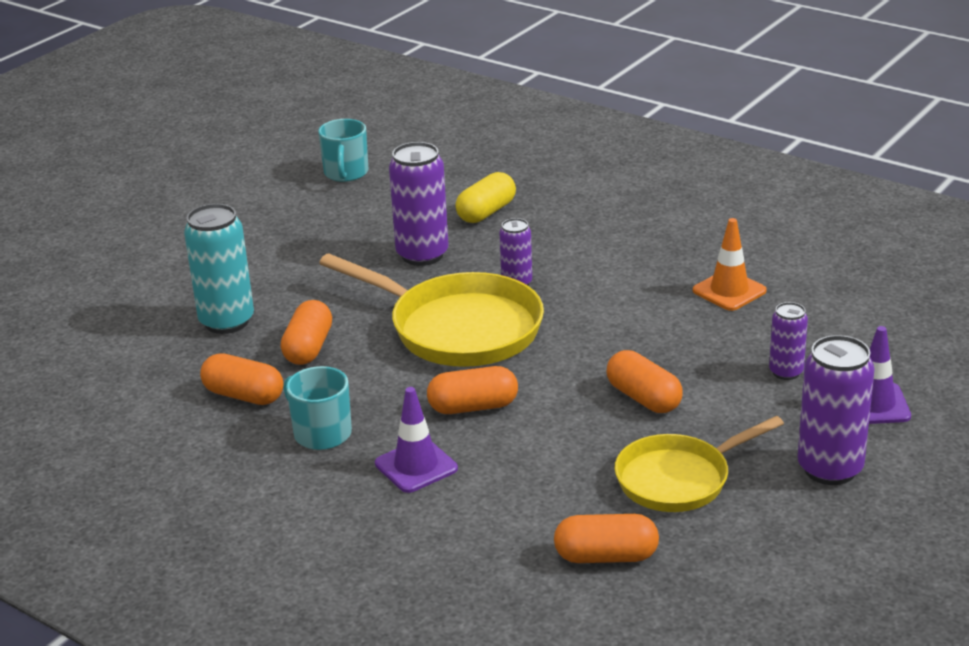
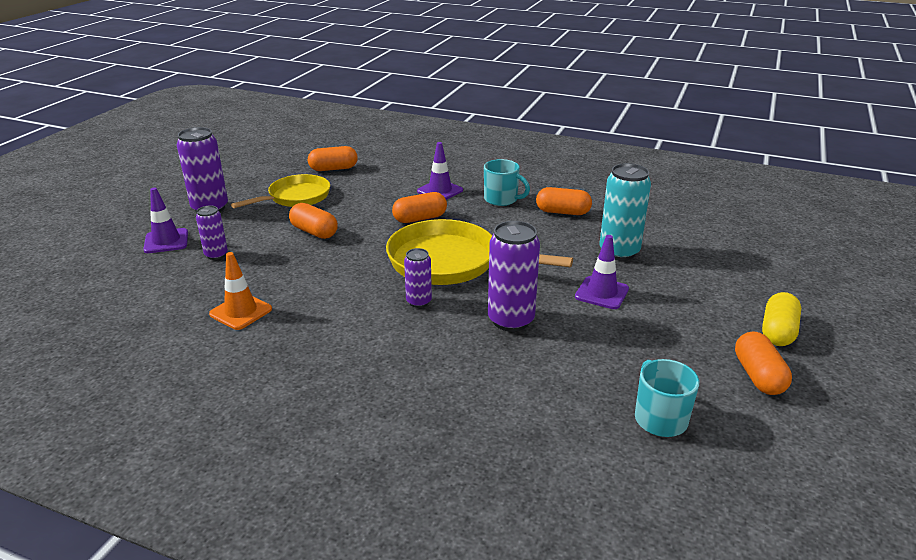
camera: 165 degrees right, 0 degrees up
(298, 273) = (601, 293): none -> purple traffic cone
(308, 348) = (546, 241): orange capsule -> orange capsule (758, 376)
(486, 212) = (474, 376): yellow capsule -> yellow capsule (778, 332)

